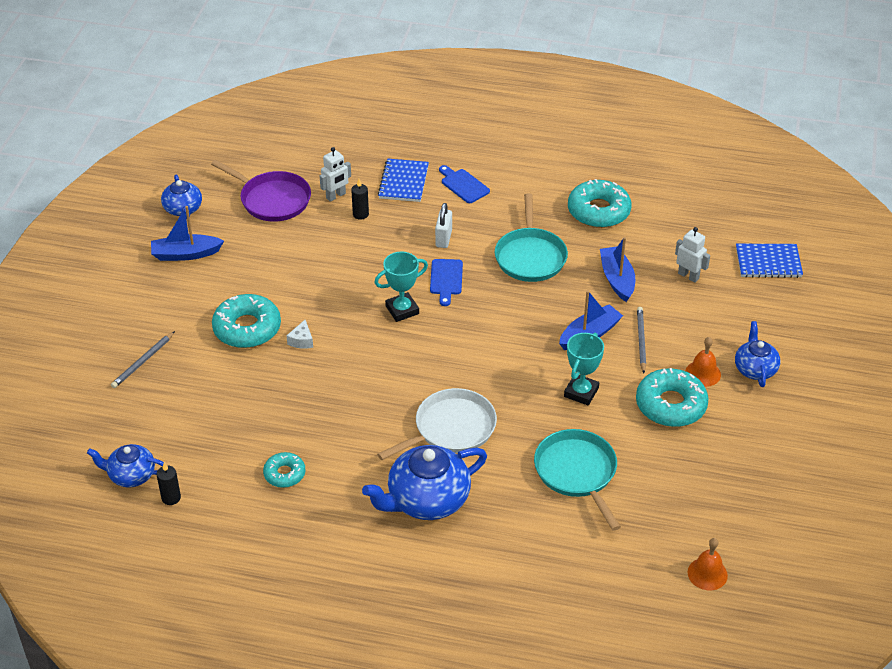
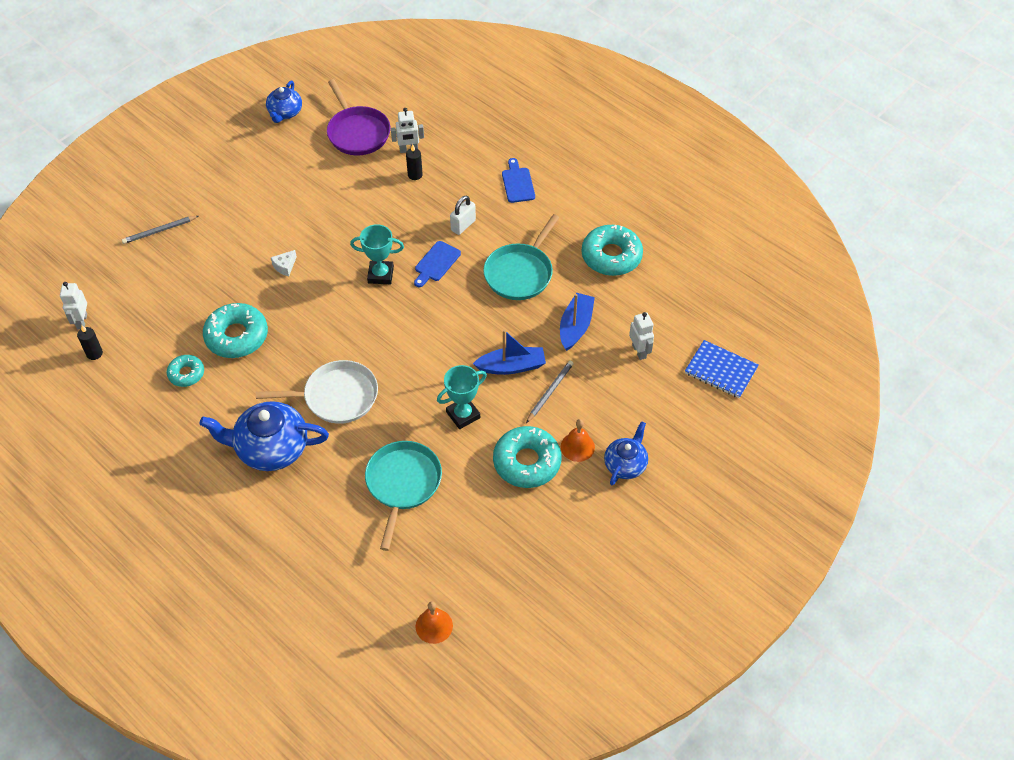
camera: 30 degrees right, 10 degrees up
(131, 475) = (81, 321): blue teapot -> white robot
(186, 254) = (258, 152): blue boat -> none
(247, 328) = (253, 237): turquoise donut -> turquoise donut (236, 336)
(403, 182) = (471, 160): blue notebook -> none

